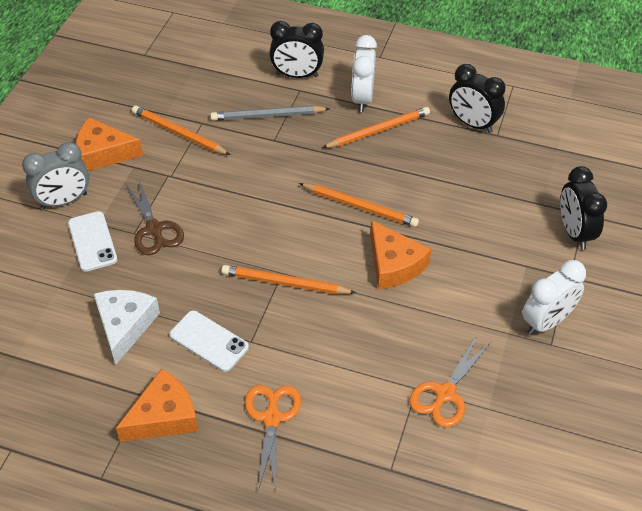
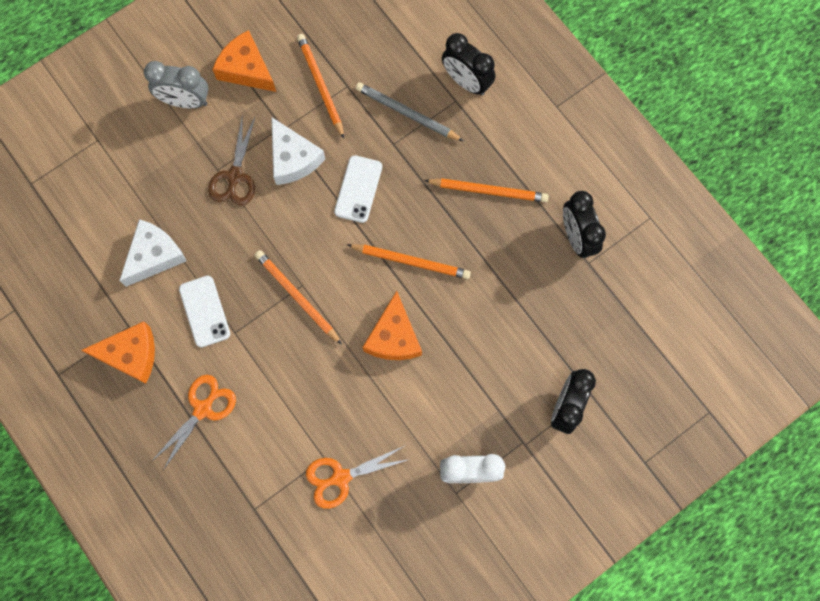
camera: 35 degrees right, 25 degrees up
(92, 241) = (181, 157): white phone -> white phone (358, 189)
(197, 191) = (293, 159): none -> white cheese
(360, 207) = (410, 261): orange pencil -> orange pencil turned 45 degrees counterclockwise
(362, 98) = (502, 146): white clock -> none

